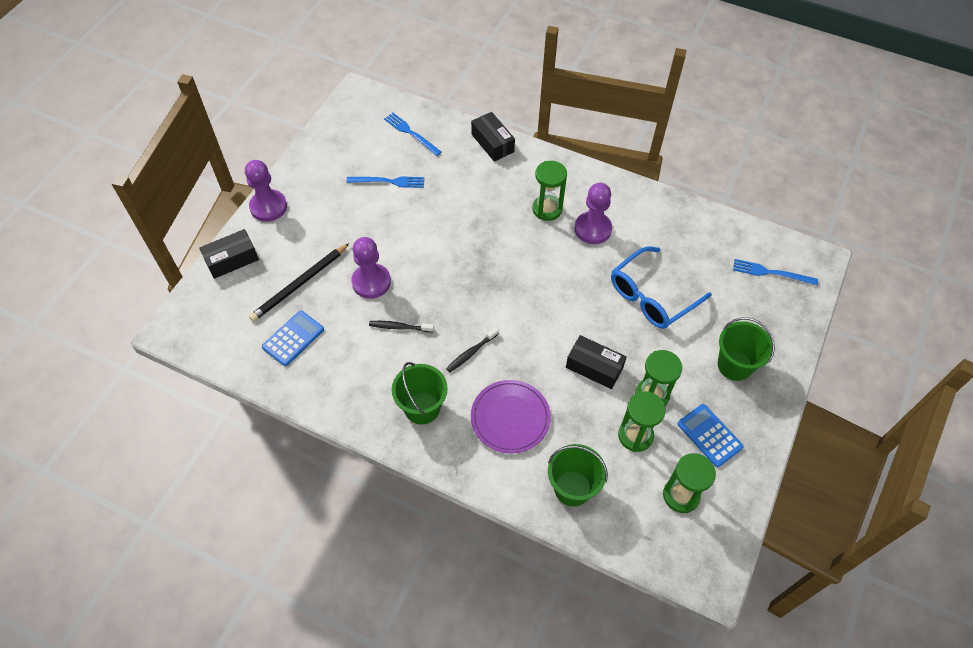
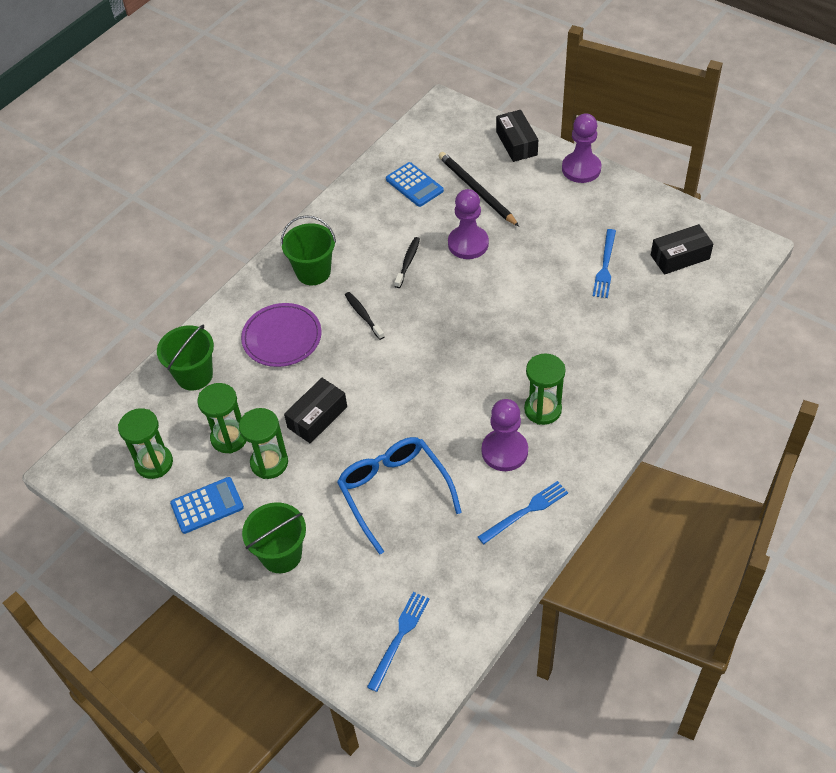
camera: 105 degrees right, 5 degrees down
(411, 133) = (681, 291): blue fork -> blue fork (525, 511)
(492, 143) = (658, 369): black box -> black box (680, 257)

